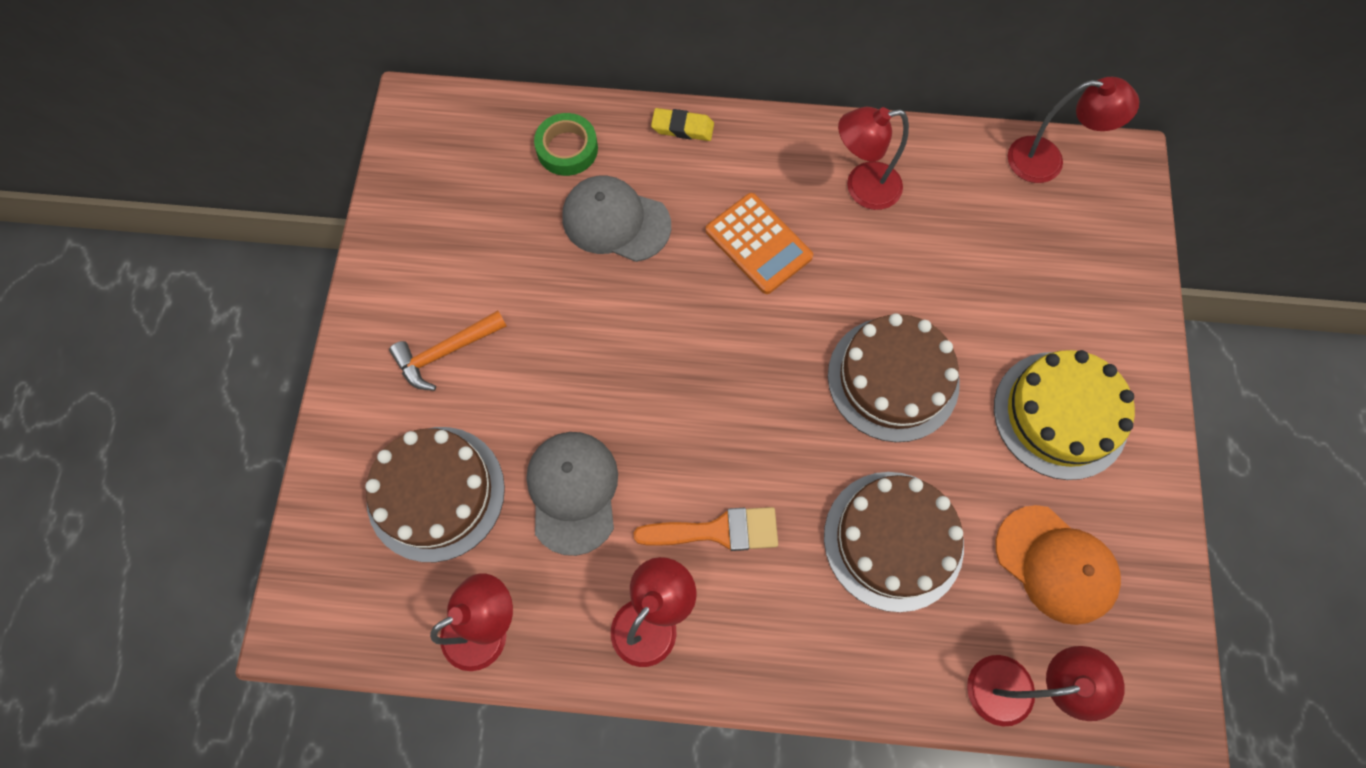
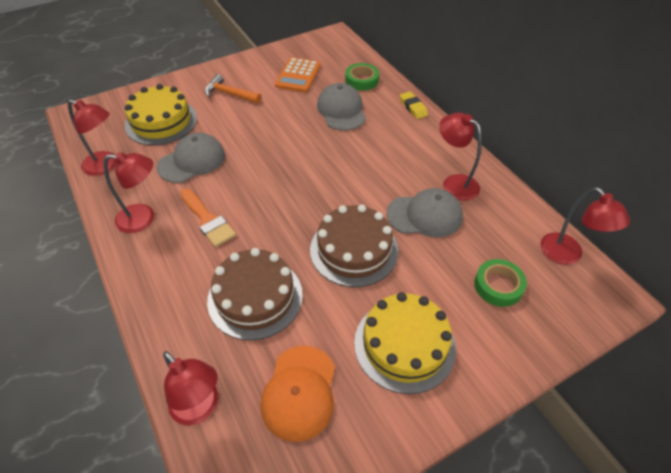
camera: 55 degrees right, 20 degrees down
(436, 493) = (161, 121): brown cake -> yellow cake
(758, 244) = (379, 161): orange calculator -> orange calculator (298, 75)
(891, 260) = (424, 215): none -> grey cap
(1043, 262) = (498, 286): none -> green tape

